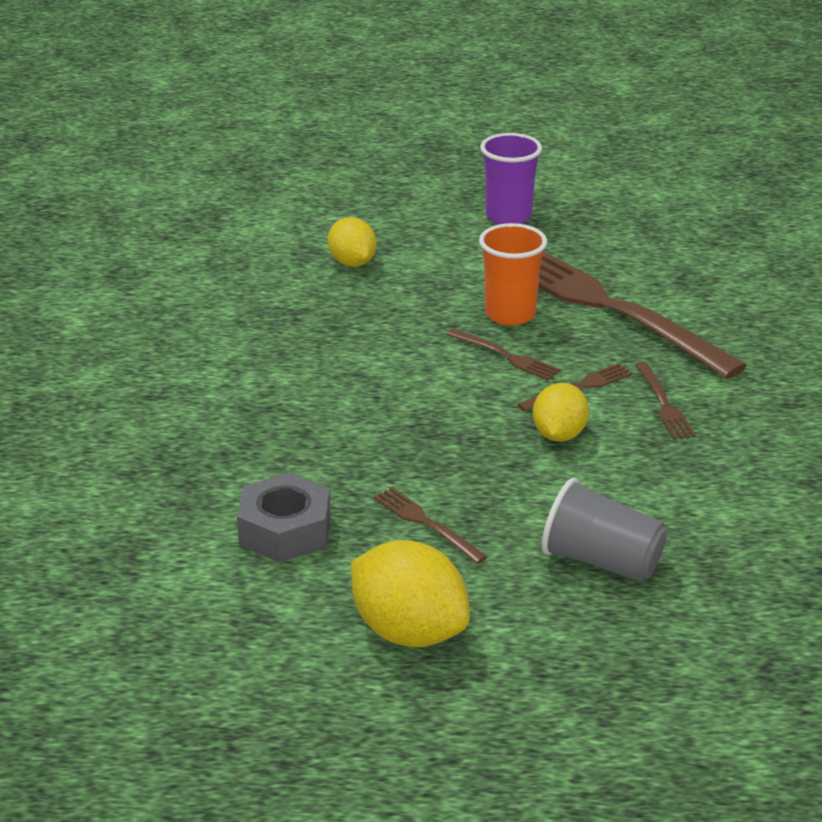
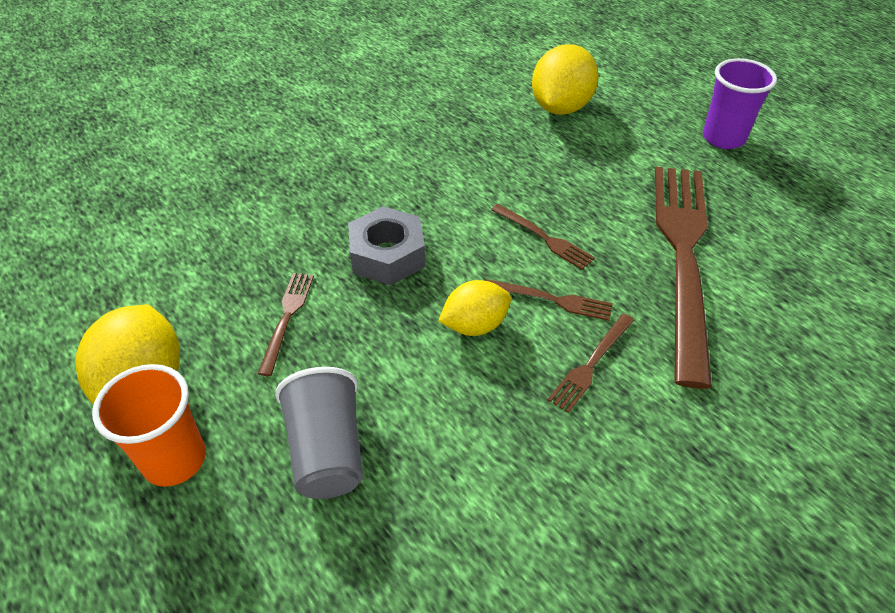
camera: 50 degrees right, 15 degrees up
(285, 530) = (217, 254): grey nut -> grey nut (387, 255)
(352, 263) = (560, 107): yellow lemon -> yellow lemon, size x1.57
(505, 356) = (543, 237): brown fork -> brown fork turned 45 degrees counterclockwise
(510, 314) = (600, 209): orange cup -> orange cup (174, 459)

